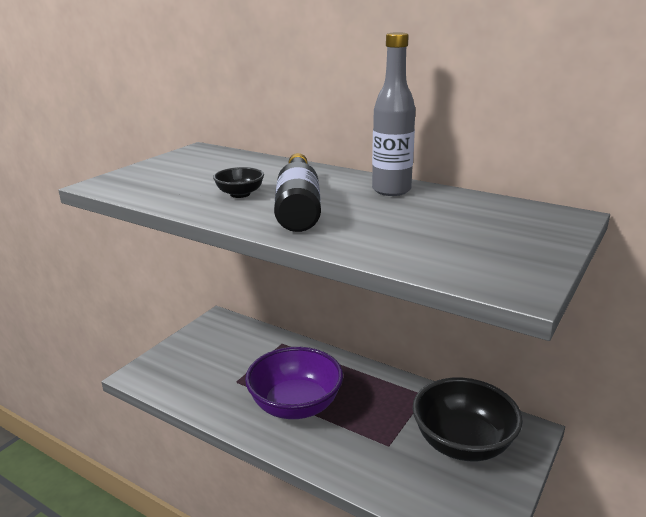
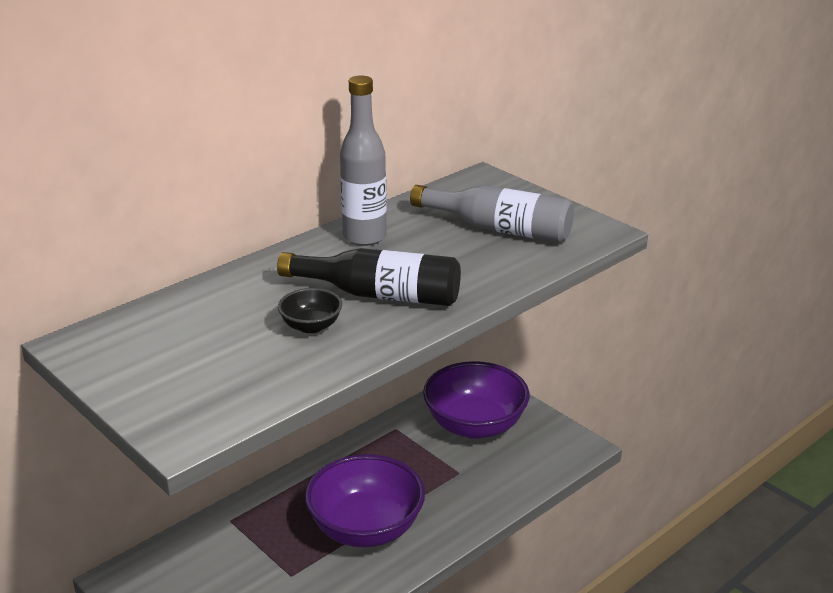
camera: 75 degrees left, 5 degrees up
(462, 235) = (499, 229): none -> grey bottle
(462, 443) = (475, 425): black bowl -> purple bowl

